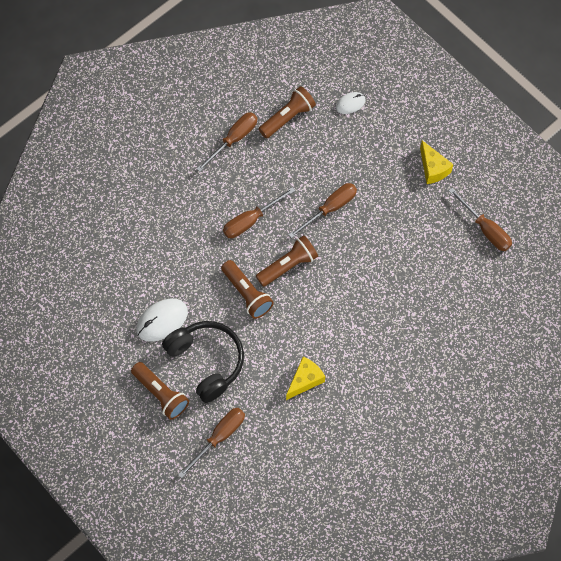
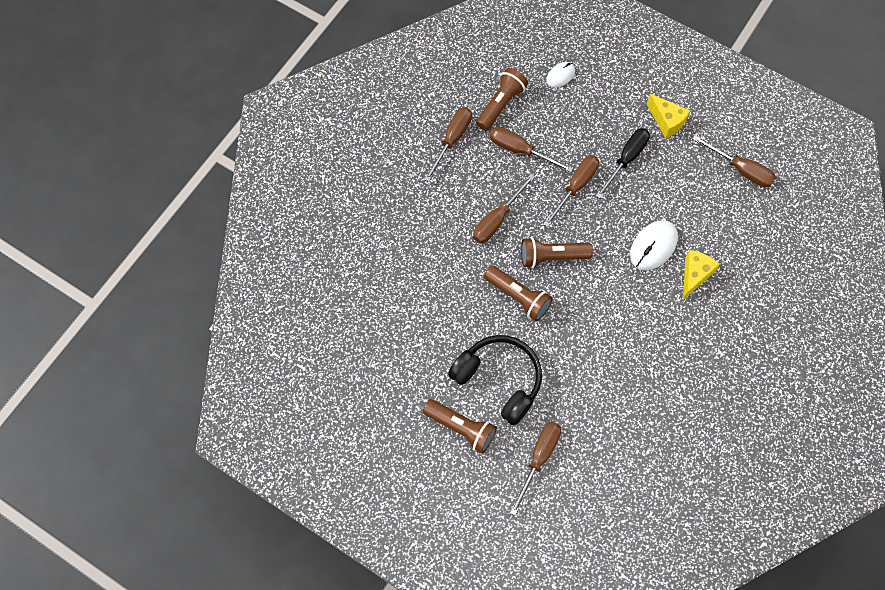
camera: 15 degrees left, 0 degrees up
(162, 320) = (437, 349): white mouse -> white mouse (653, 246)
(288, 265) = (551, 257): brown flashlight -> brown flashlight turned 135 degrees counterclockwise
(291, 163) = (520, 150): none -> brown screwdriver
(305, 380) = (609, 373): yellow cheese -> yellow cheese (694, 275)
(384, 195) = (626, 159): none -> black screwdriver

